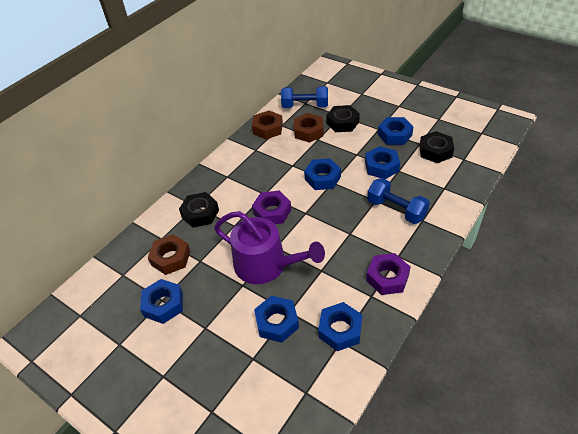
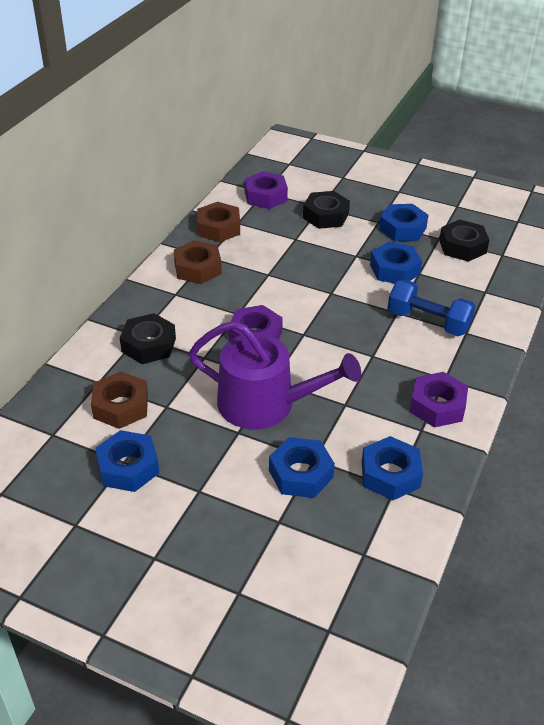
camera: 15 degrees left, 5 degrees down
(305, 106) = (265, 196): blue dumbbell -> purple nut
(308, 131) = (279, 229): brown nut -> brown nut (197, 268)
(322, 178) = (316, 288): blue nut -> none

